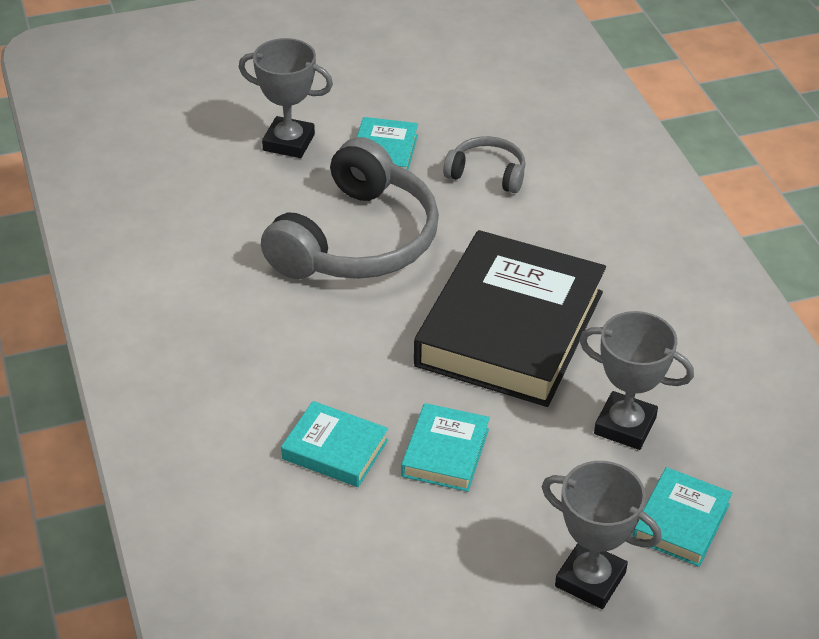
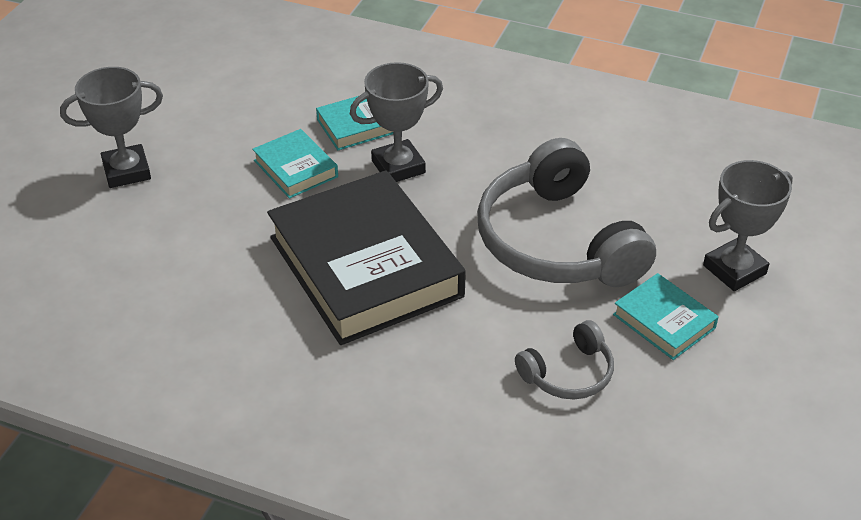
camera: 130 degrees right, 0 degrees up
(625, 426) = (206, 265): grey trophy -> grey trophy (398, 167)
(681, 522) = (104, 237): turquoise book -> none

